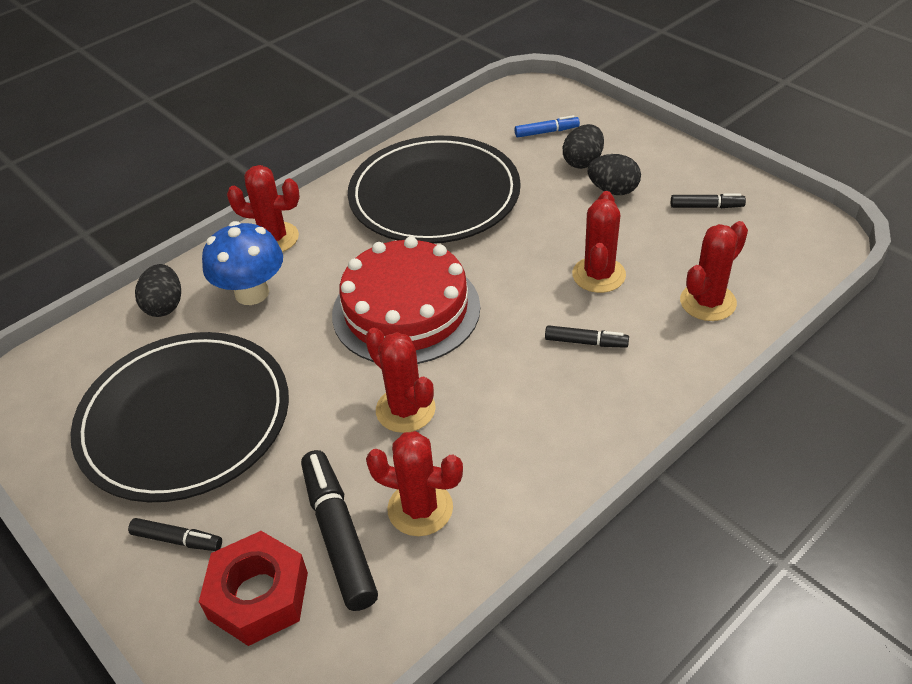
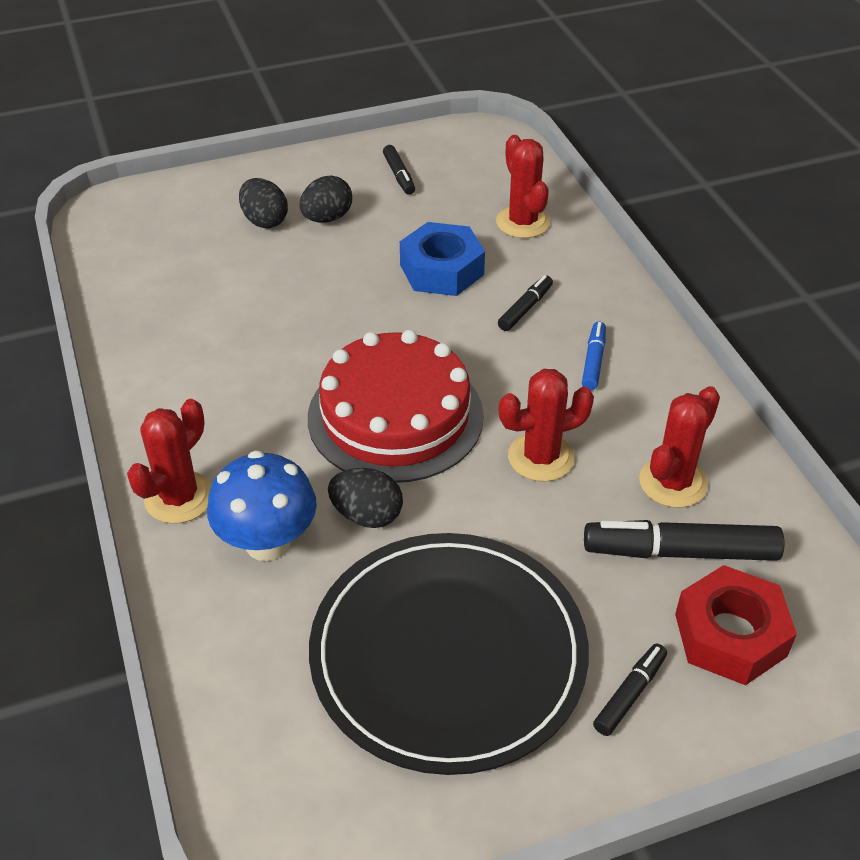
camera: 70 degrees left, 0 degrees up
(164, 306) = (225, 638): black egg -> black egg (367, 515)
(434, 195) = (221, 339): black plate -> none
(546, 132) = (190, 226): blue marker -> blue marker (593, 361)
(598, 275) = (441, 270): red cactus -> blue nut
(706, 206) = (399, 175): black marker -> black marker turned 135 degrees clockwise

